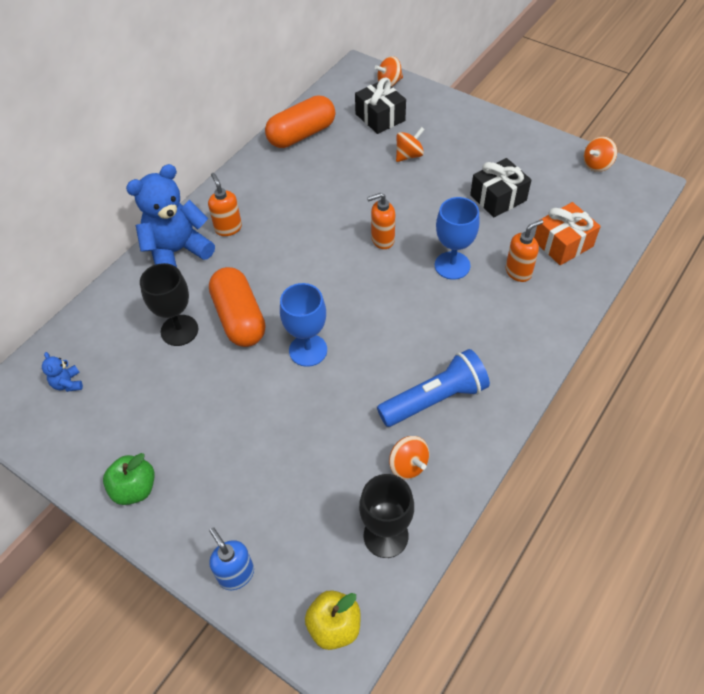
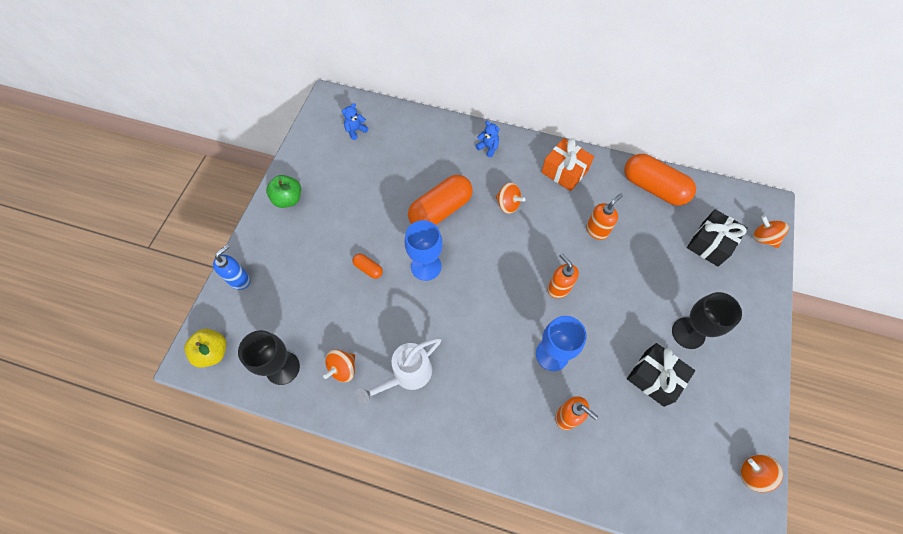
camera: 70 degrees right, 10 degrees up
(177, 251) = (488, 147): blue teddy bear -> blue teddy bear, size x0.42
(179, 330) = (417, 176): black goblet -> black goblet (688, 333)
(228, 228) = (524, 171): orange soap dispenser -> orange soap dispenser (597, 230)
(286, 411) = (368, 269): none -> orange capsule
(409, 155) = (672, 282): orange spinning top -> orange spinning top (508, 204)
(435, 399) = (407, 374): blue flashlight -> white watering can
(563, 243) = (621, 454): orange gift -> orange gift (564, 171)

